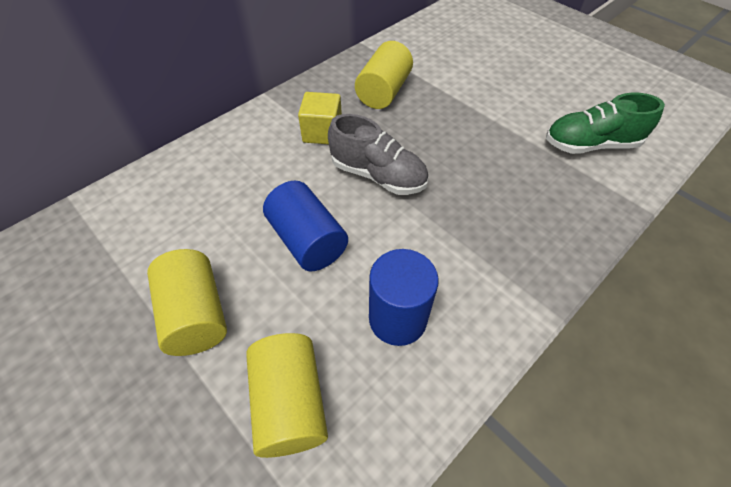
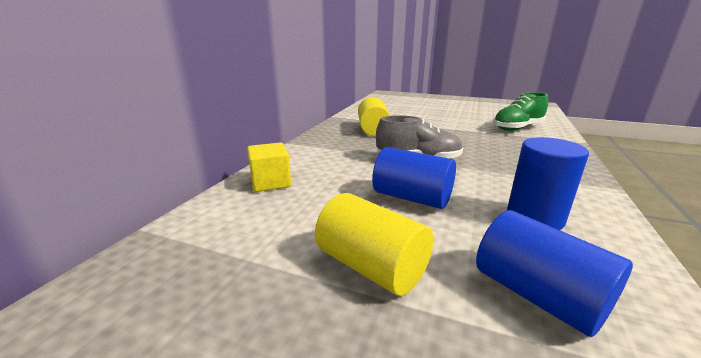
camera: 25 degrees left, 30 degrees down
(290, 402) = (537, 295): yellow cylinder -> blue cylinder
(322, 132) = (353, 150): yellow cube -> yellow cube (271, 182)

